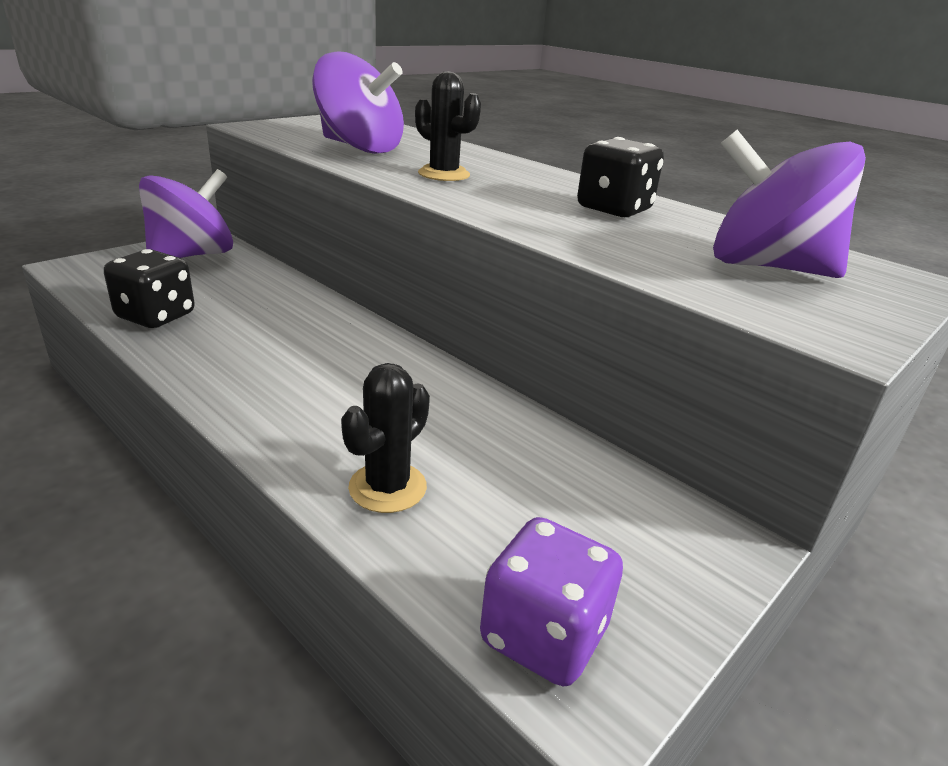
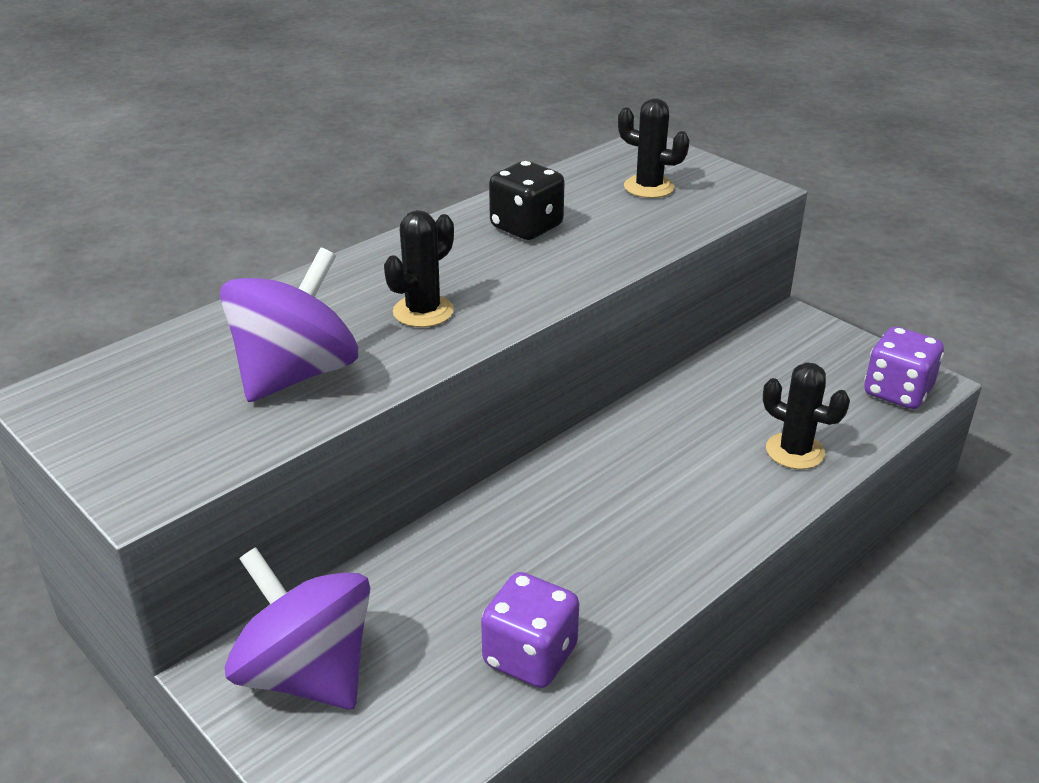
camera: 85 degrees left, 5 degrees up
(156, 316) = (530, 656): black dice -> purple dice
(766, 267) = (649, 187): purple spinning top -> black cactus

